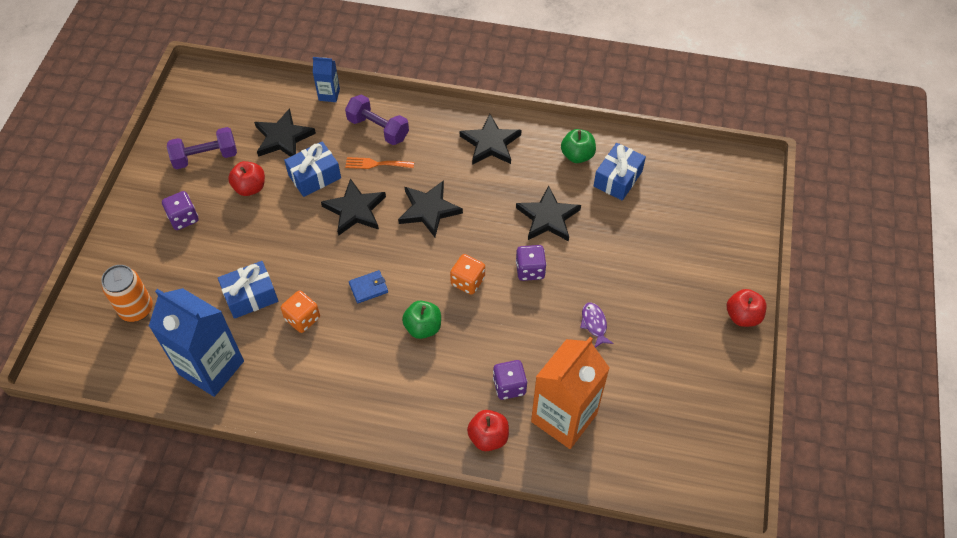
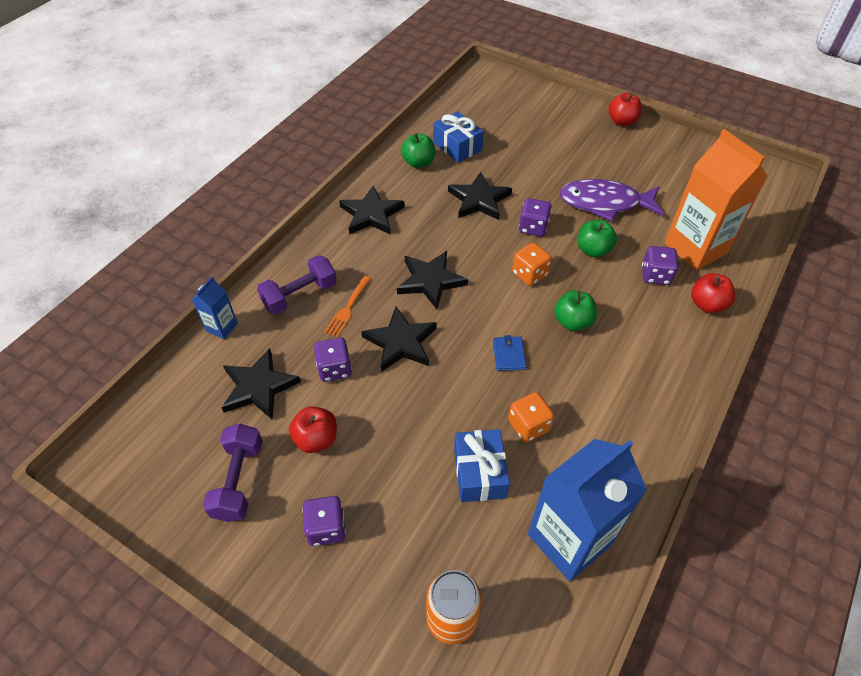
camera: 70 degrees left, 5 degrees down
(314, 176) = (334, 369): blue gift -> purple dice
(521, 326) = (593, 250): none -> green apple
(594, 324) = (605, 203): purple fish -> purple fish, size x2.17

